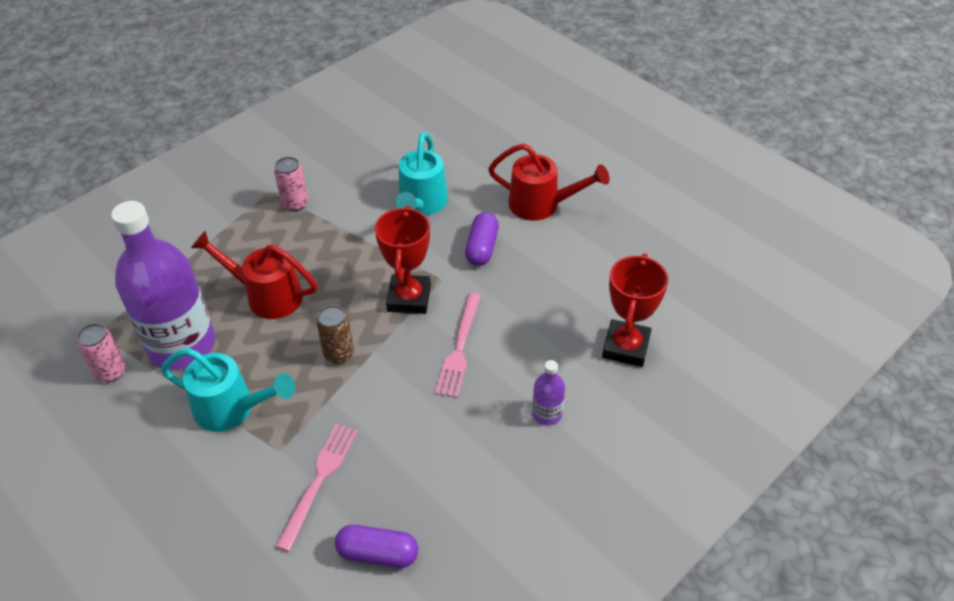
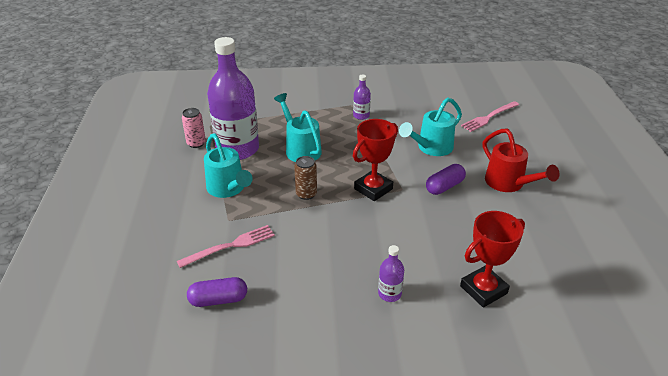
camera: 40 degrees right, 10 degrees down
(267, 296) = (300, 149): red watering can -> turquoise watering can
(295, 204) = (361, 116): pink can -> purple bottle
(378, 554) = (218, 300): purple capsule -> purple capsule turned 60 degrees counterclockwise
(459, 348) = (374, 229): pink fork -> pink fork (489, 117)

